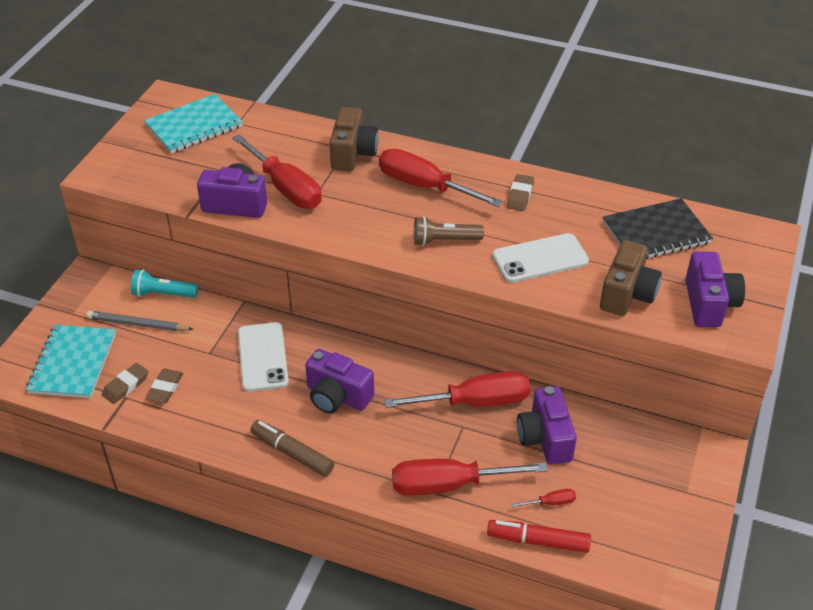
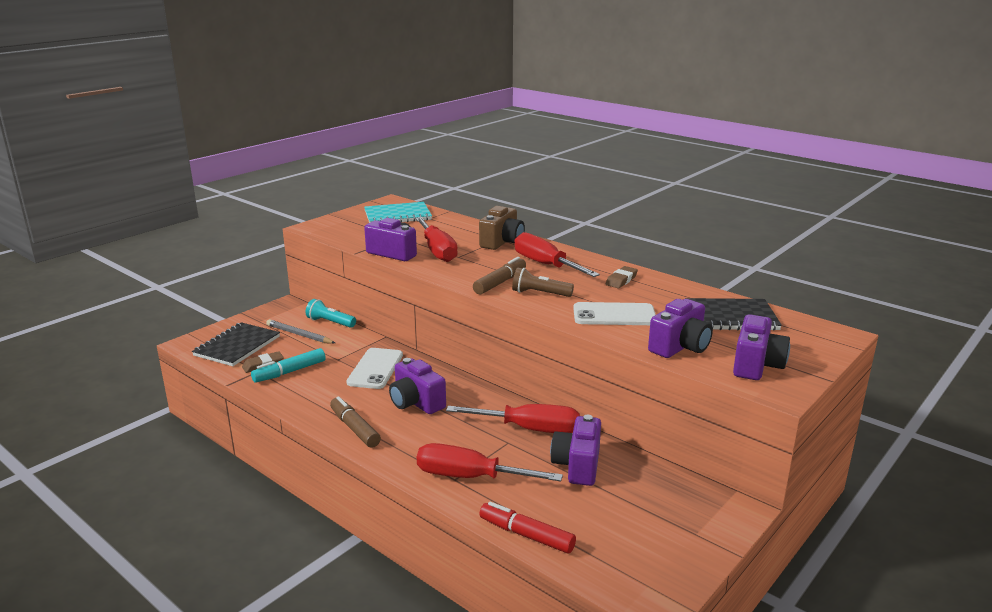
camera: 20 degrees right, 20 degrees down
(73, 363) = (237, 346): turquoise notebook -> black notebook
(165, 388) = (289, 372): brown eraser -> turquoise marker
(391, 231) = (500, 282): none -> brown marker
(551, 503) = (556, 510): red screwdriver -> none
(627, 294) = (680, 347): brown camera -> purple camera

